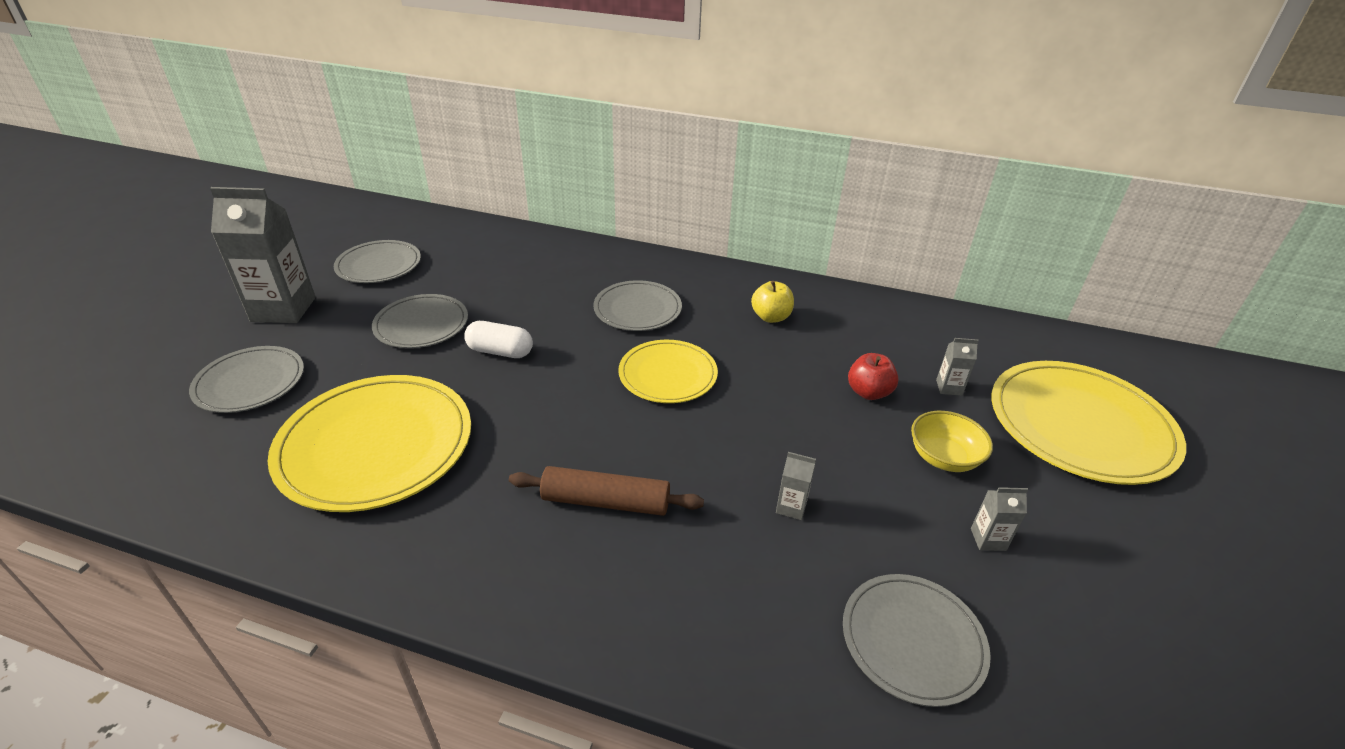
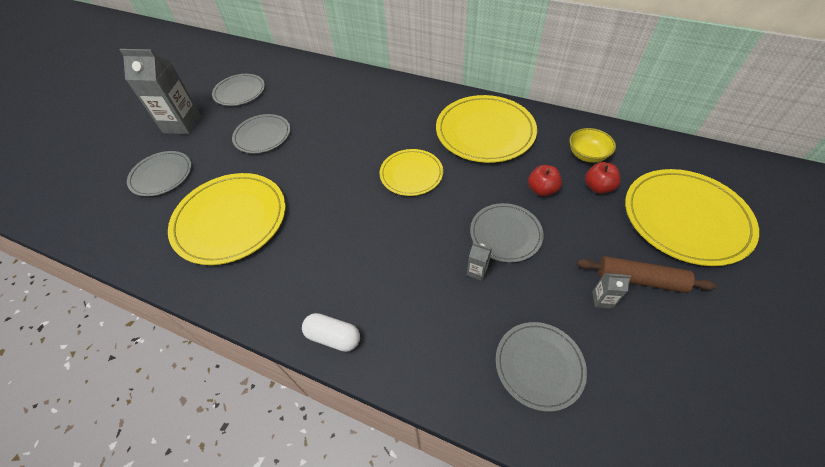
camera: 10 degrees right, 15 degrees up
(500, 351) = (308, 156): white capsule -> white capsule (333, 337)
(606, 501) = (362, 262): brown rolling pin -> brown rolling pin (639, 279)
(637, 309) = (398, 125): grey plate -> grey plate (505, 234)
(771, 317) = (485, 131): yellow apple -> yellow plate
(943, 457) = (584, 239): yellow bowl -> yellow bowl (587, 155)
(949, 387) = (598, 187): grey carton -> red apple

